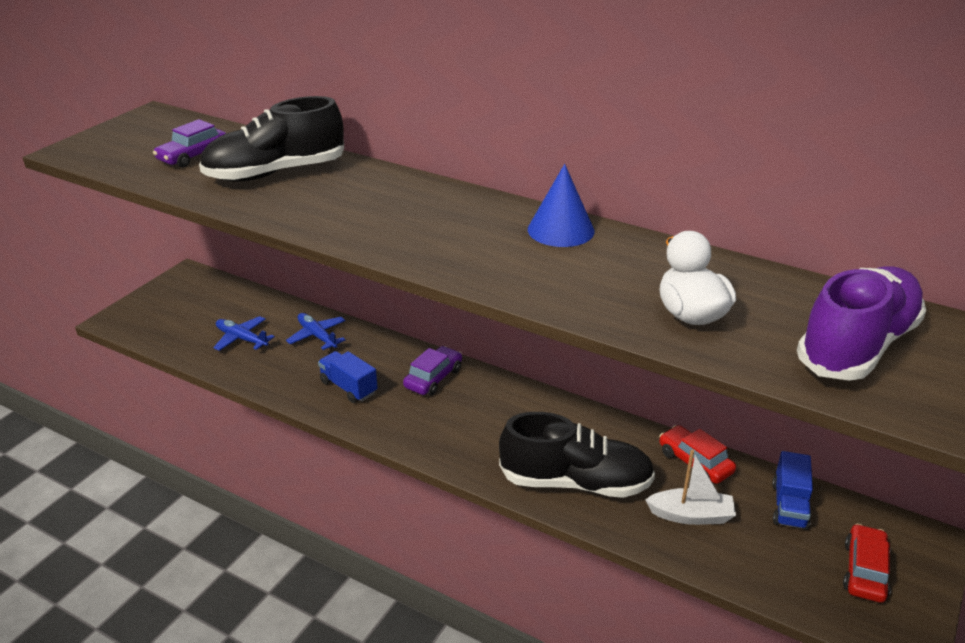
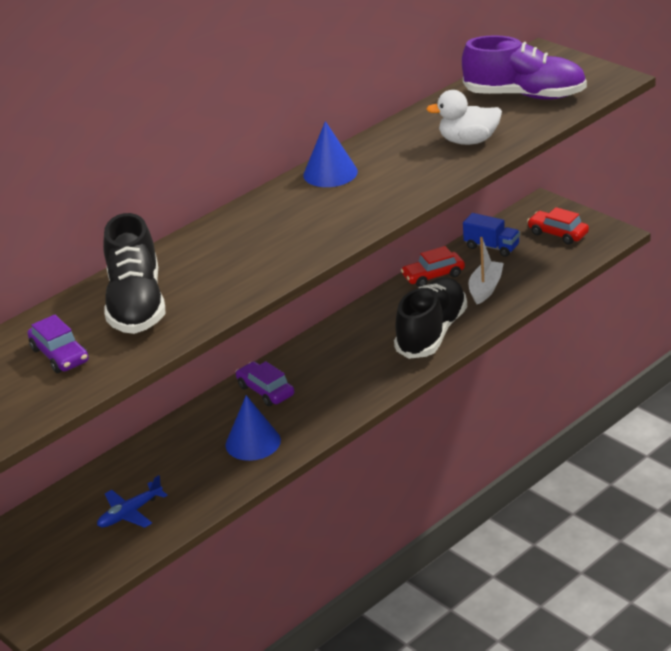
camera: 70 degrees left, 0 degrees up
(317, 336) = (156, 459): blue plane -> none
(348, 387) = (253, 442): blue truck -> blue cone
(857, 346) = (525, 96): purple shoe -> purple shoe turned 135 degrees clockwise

